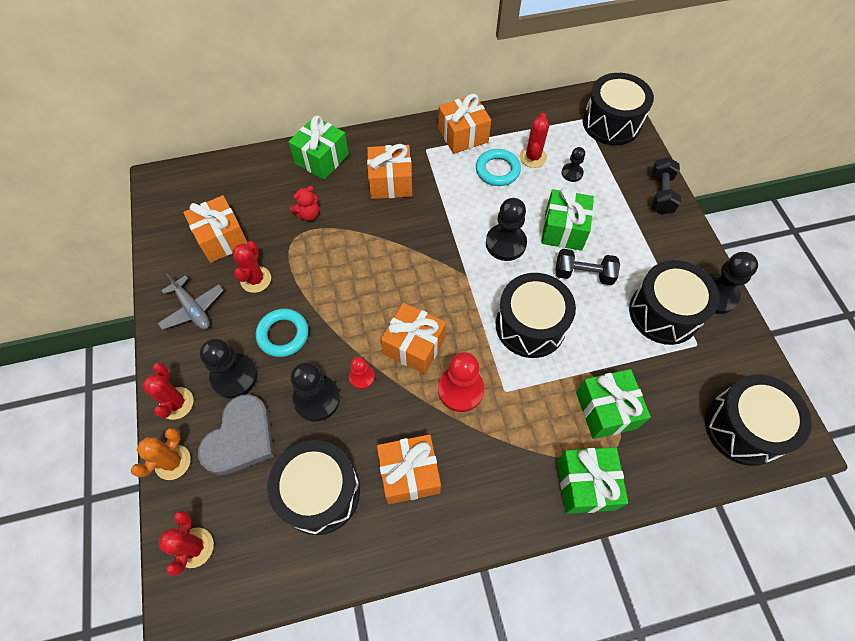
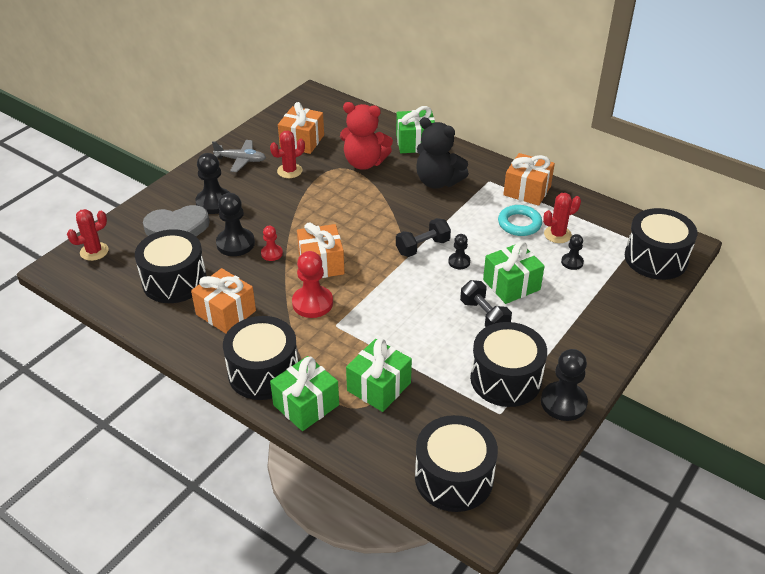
camera: 50 degrees right, 20 degrees down
(173, 462) = (136, 212): orange cactus -> none
(176, 403) = (173, 192): red cactus -> none
(193, 309) = (241, 160): grey plane -> grey plane turned 90 degrees counterclockwise
(283, 334) = (264, 204): turquoise ring -> none
(308, 214) = (364, 163): red teddy bear -> red teddy bear, size x2.01
(391, 182) = (438, 181): orange gift -> black teddy bear
(505, 243) = (459, 262): black pawn -> black pawn, size x0.56
(530, 325) = (404, 310): black drum -> black drum (263, 372)
(660, 194) = (623, 321): black dumbbell -> black dumbbell (422, 247)

